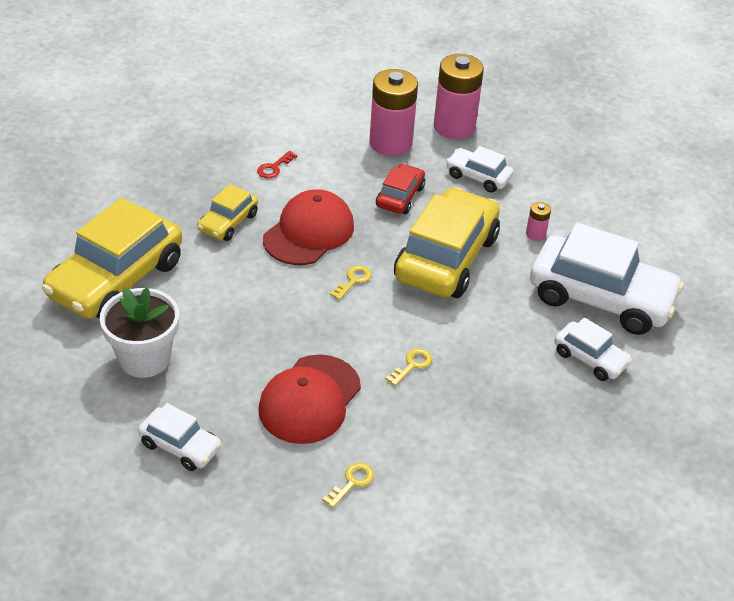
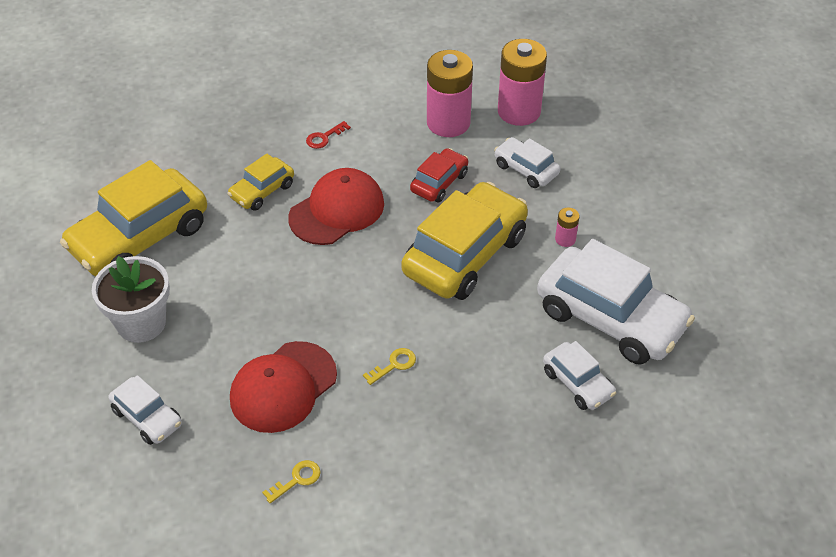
camera: 15 degrees right, 5 degrees up
(353, 280) = (364, 267): yellow key -> none

